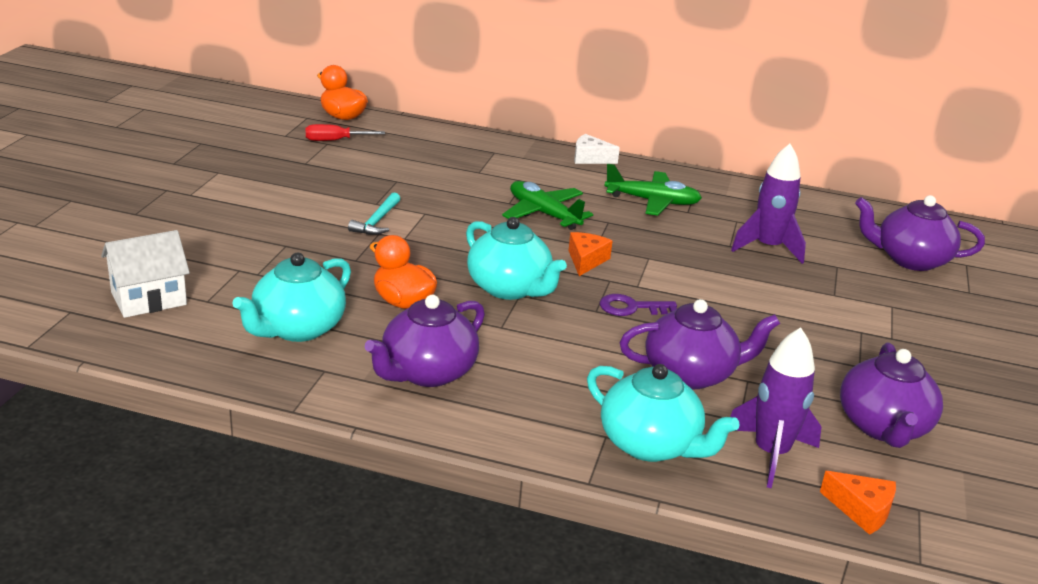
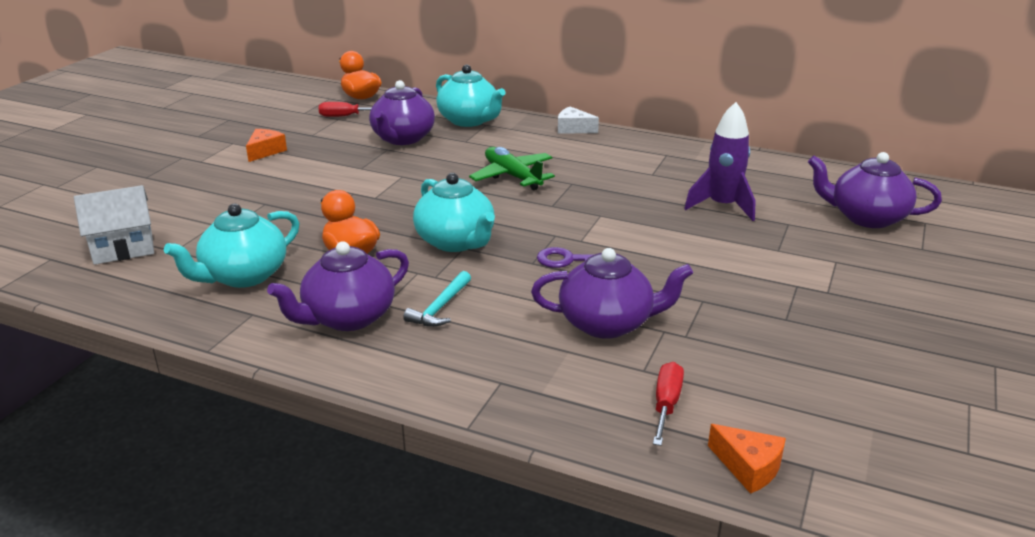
camera: 10 degrees right, 0 degrees up
(377, 221) = (355, 183): turquoise hammer -> turquoise hammer (440, 307)
(586, 260) = (538, 217): orange cheese -> orange cheese (265, 151)
(651, 445) = (543, 392): turquoise teapot -> turquoise teapot (469, 120)
(652, 201) = (620, 165): green plane -> none
(770, 453) = (666, 404): purple rocket -> red screwdriver
(883, 427) = (795, 380): purple teapot -> purple teapot (402, 138)

